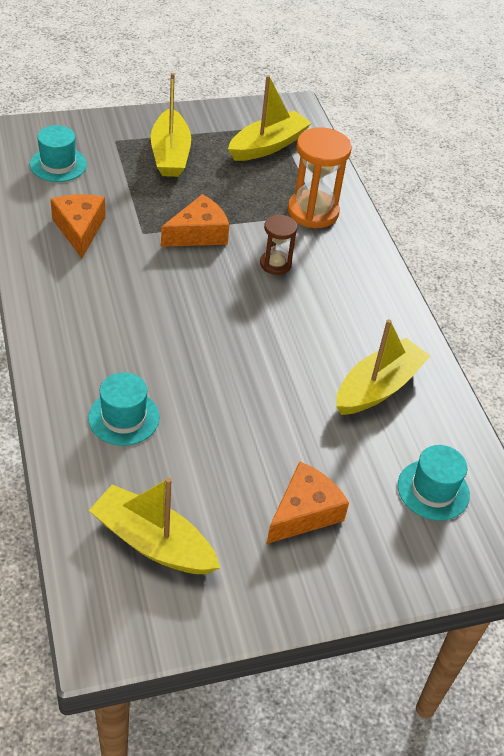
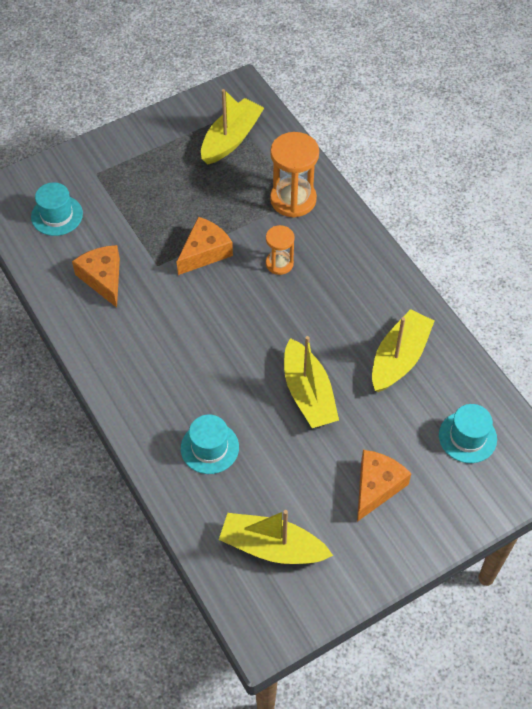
camera: 10 degrees left, 10 degrees up
(170, 154) = (150, 174): yellow boat -> yellow boat (308, 393)
(275, 264) = (279, 263): brown hourglass -> orange hourglass

